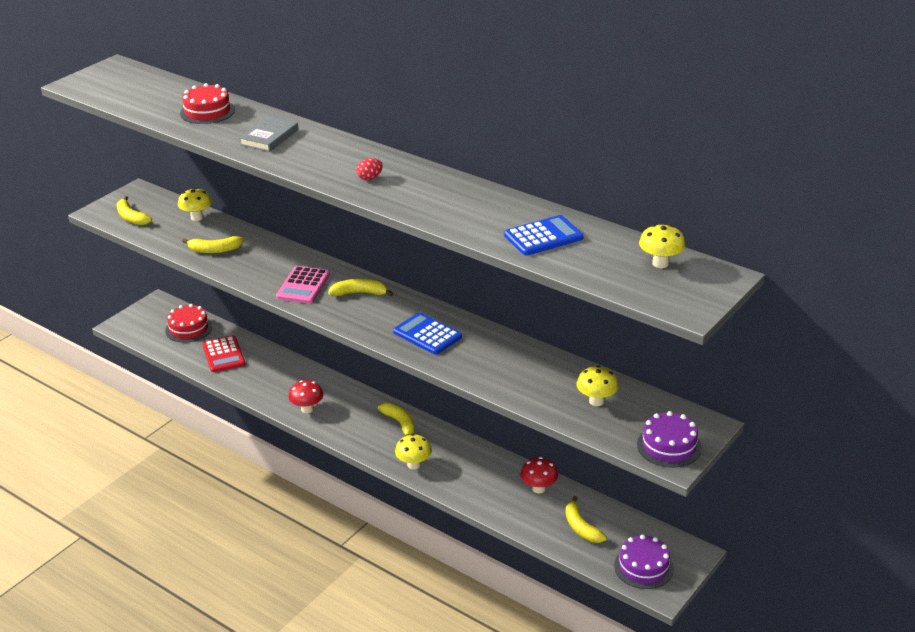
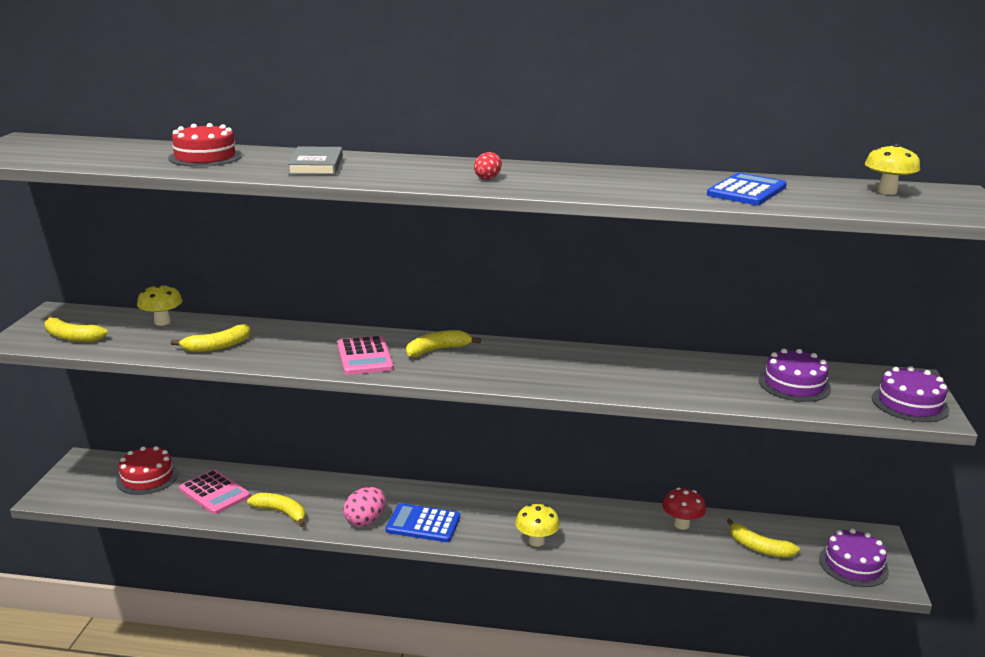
camera: 30 degrees left, 10 degrees down
(223, 355) = (214, 493): red calculator -> pink calculator
(307, 409) = (365, 521): red mushroom -> pink egg
(400, 423) = (482, 505): yellow banana -> yellow banana (281, 512)
(427, 334) = (556, 369): blue calculator -> blue calculator (423, 524)
(596, 401) = (794, 384): yellow mushroom -> purple cake

